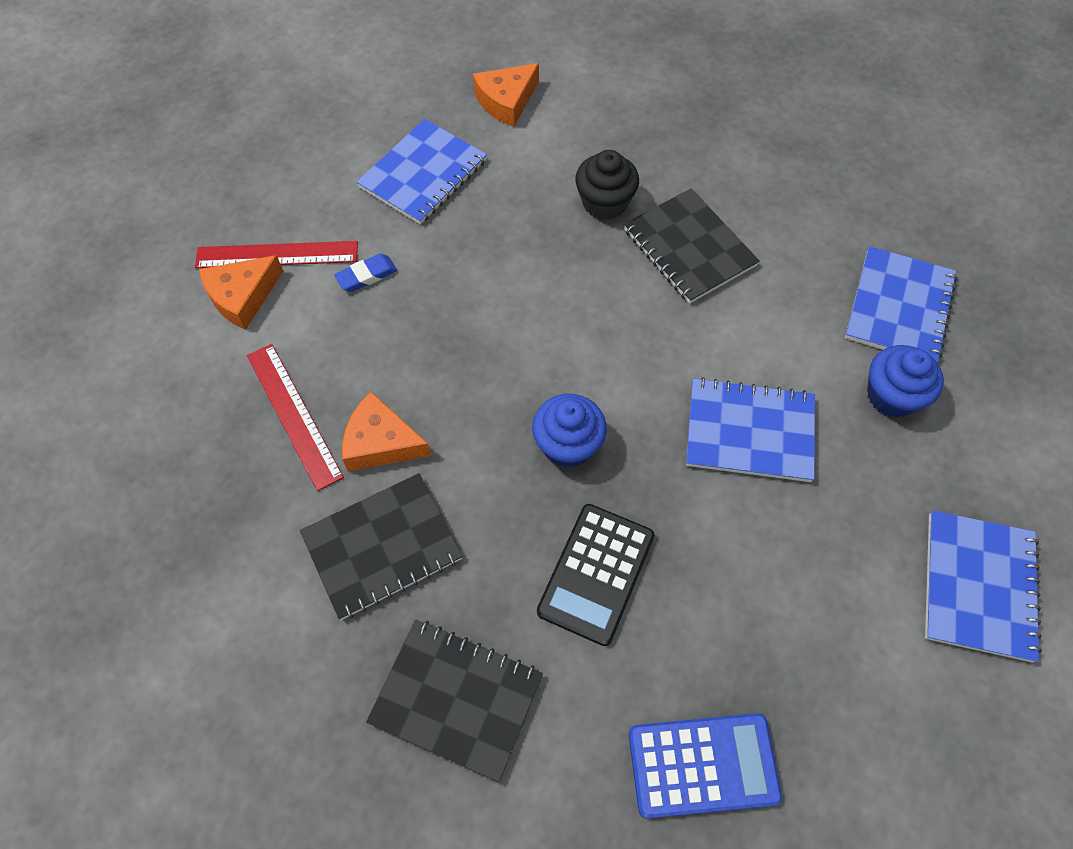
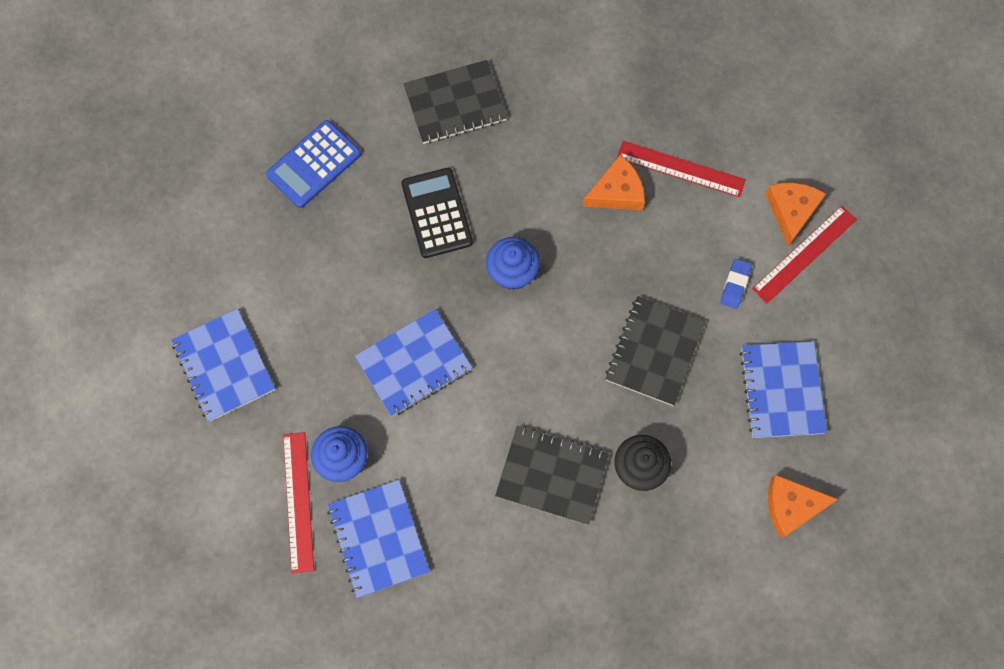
camera: 140 degrees right, 10 degrees up
(382, 547) = (559, 141): black notebook -> black notebook (654, 351)
(506, 101) = (791, 506): orange cheese -> orange cheese turned 105 degrees counterclockwise
(965, 390) = (298, 501): none -> red ruler

